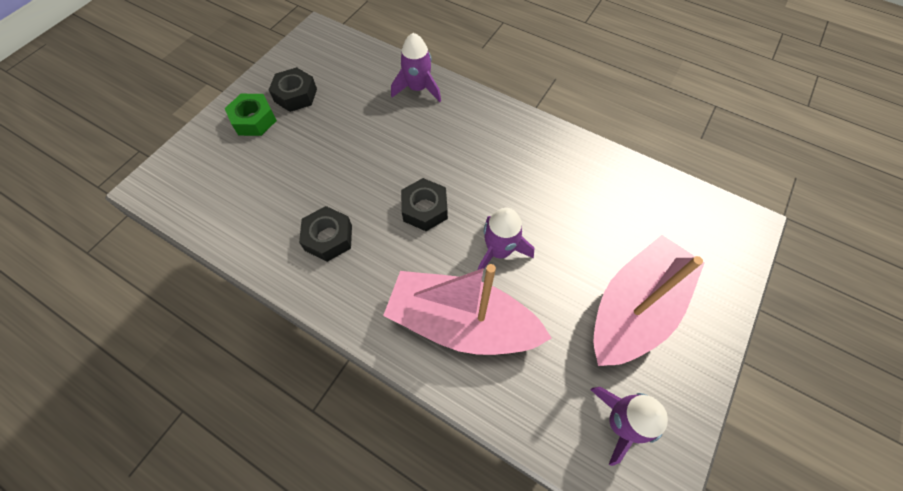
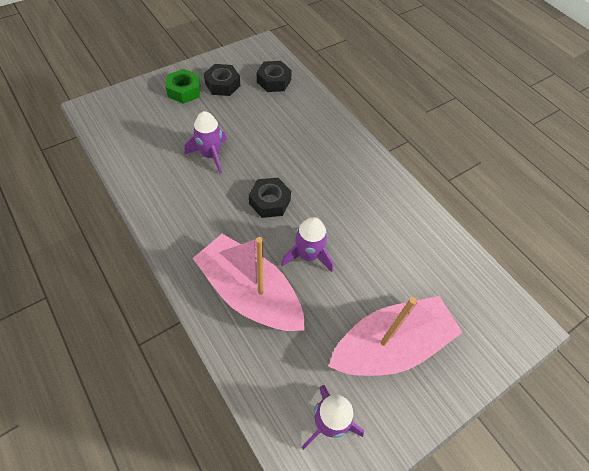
camera: 20 degrees right, 5 degrees down
(328, 238) = (189, 192): black nut -> black nut (273, 81)
(418, 88) = (315, 113): purple rocket -> purple rocket (210, 155)

